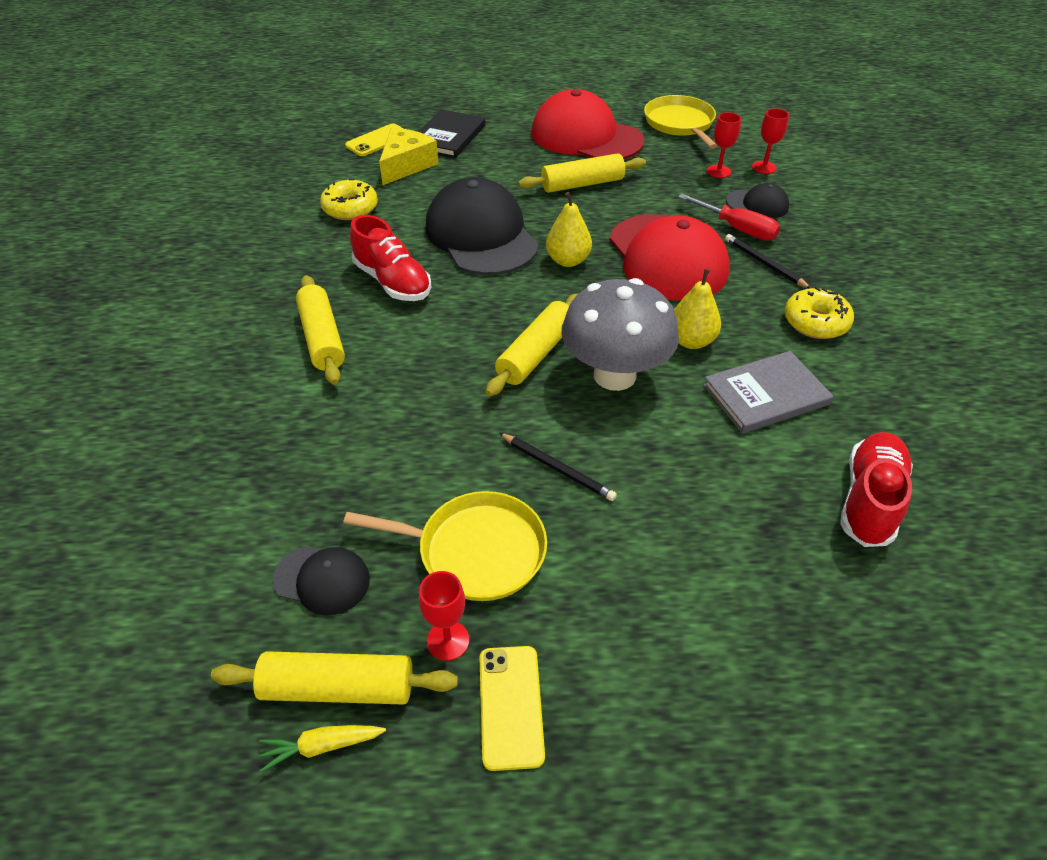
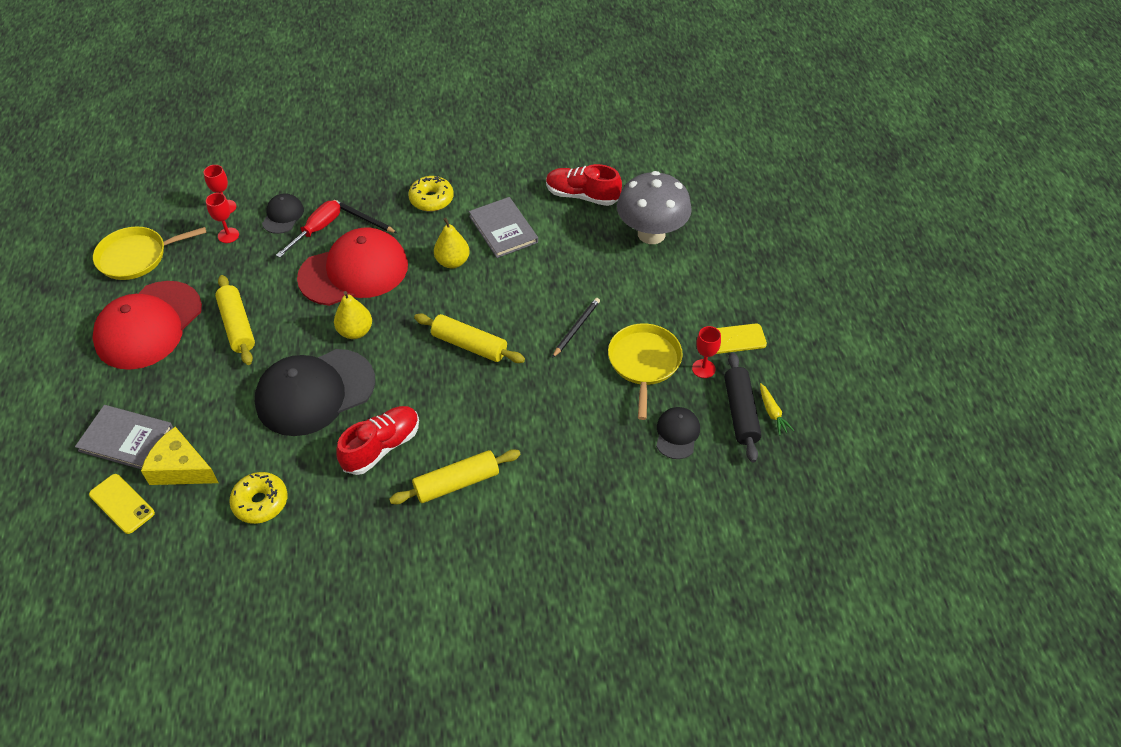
camera: 95 degrees left, 5 degrees up
(338, 687) = (740, 412): yellow rolling pin -> black rolling pin
(448, 137) = (126, 439): black book -> grey book
(614, 375) = (489, 302): grey mushroom -> grey mushroom (651, 234)
(764, 263) = (363, 218): black pencil -> black pencil turned 75 degrees clockwise

